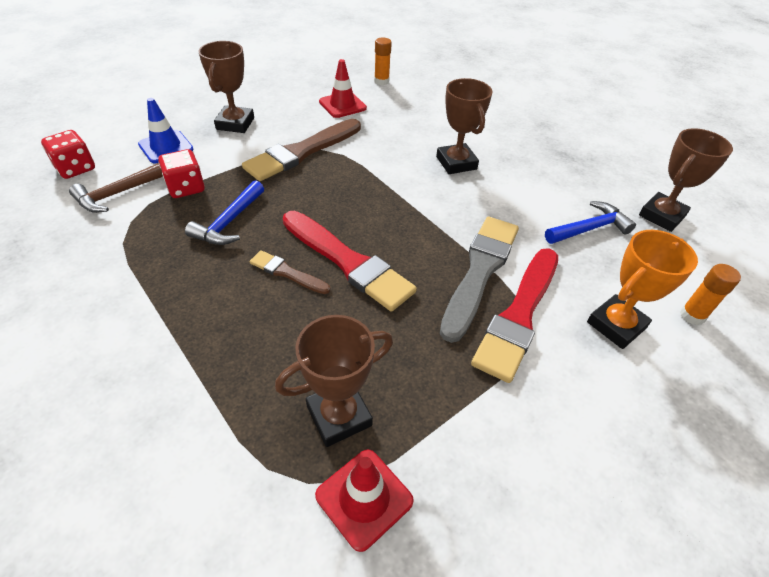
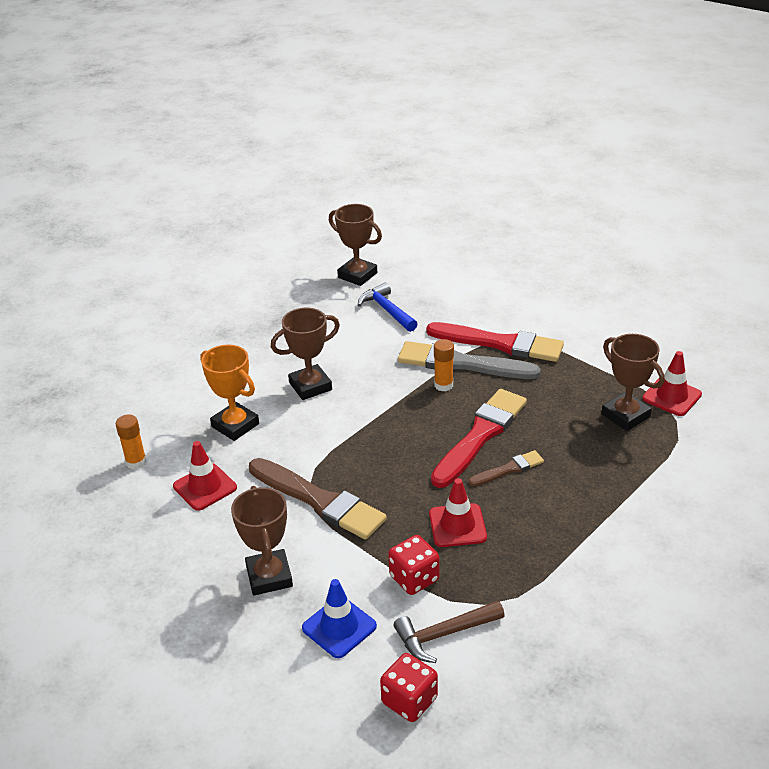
camera: 95 degrees left, 10 degrees down
(118, 194) = (444, 634): brown hammer -> brown hammer turned 120 degrees clockwise
(229, 222) = (457, 525): blue hammer -> red traffic cone
(235, 123) = (269, 576): brown trophy -> brown trophy turned 75 degrees clockwise
(287, 273) = (508, 469): brown brush -> brown brush turned 135 degrees counterclockwise
(616, 325) = (489, 303): orange trophy -> orange trophy (235, 425)
(692, 315) = (466, 272): orange glue stick -> orange glue stick (443, 385)

